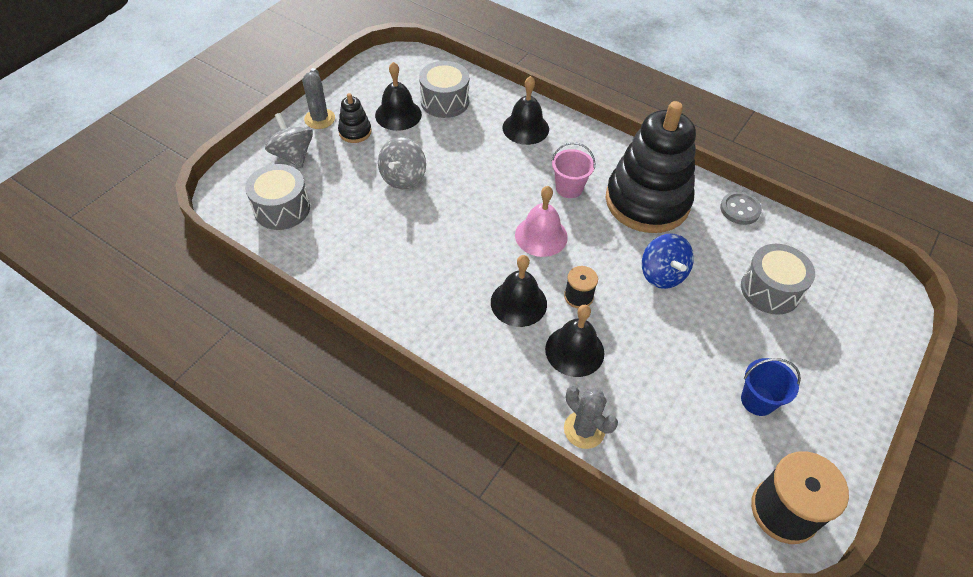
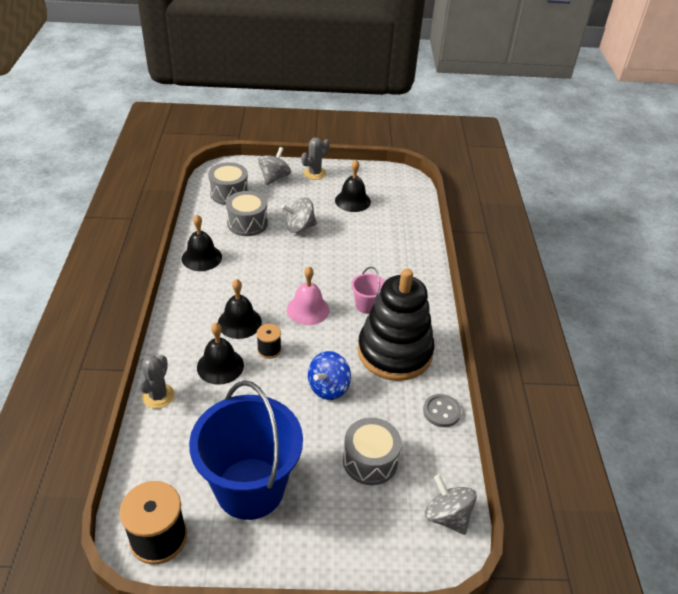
camera: 55 degrees right, 10 degrees down
(355, 132) = (318, 191): black stacking toy -> none
(445, 101) = (387, 214): grey drum -> grey drum (247, 223)
(525, 128) = (403, 261): black bell -> black bell (201, 257)
(757, 400) = (250, 488): blue bucket -> blue bucket, size x2.35
(855, 269) = (447, 516): none -> grey spinning top

